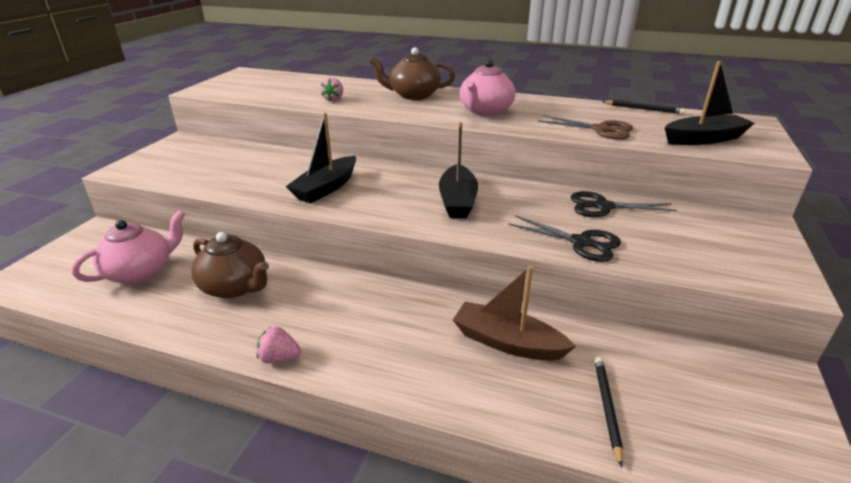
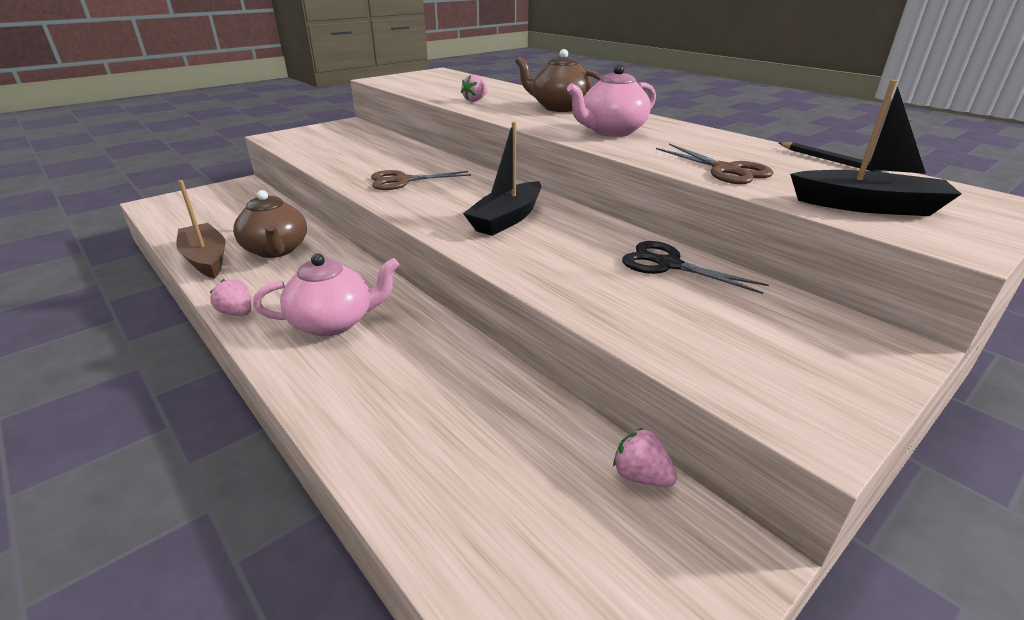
camera: 30 degrees right, 0 degrees up
(141, 272) = (231, 220): pink teapot -> pink teapot (334, 322)
(326, 188) = (403, 181): black boat -> brown scissors
(507, 342) = (435, 374): brown boat -> brown boat (206, 259)
(581, 242) = (582, 291): black scissors -> none
(607, 408) = (454, 478): black pencil -> none
(697, 354) = (641, 476): none -> pink strawberry

